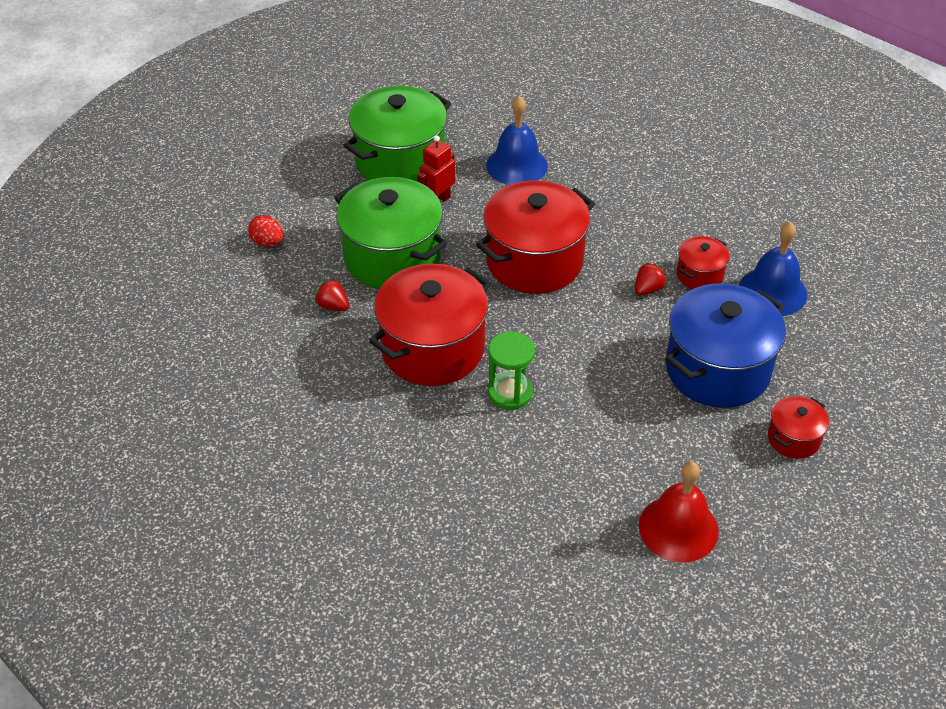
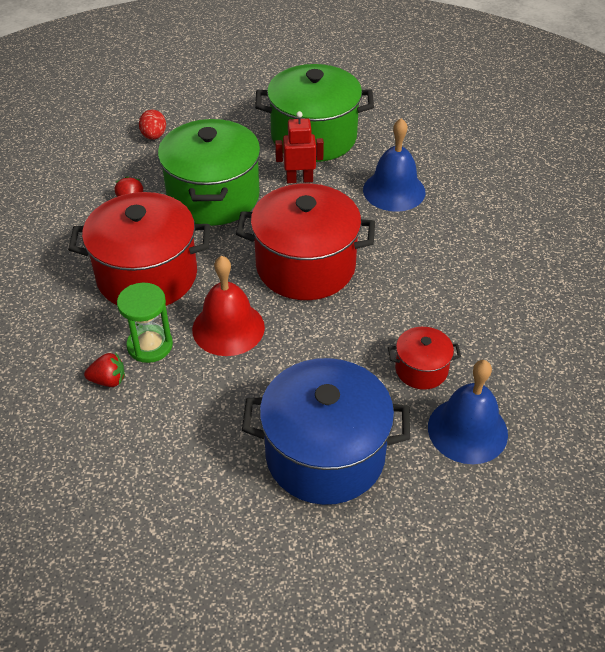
camera: 45 degrees right, 0 degrees up
(648, 289) = (361, 349): red strawberry -> red strawberry (108, 380)
(678, 528) = (110, 550): red bell -> red bell (228, 328)
(793, 438) = (304, 566): red pot -> none

